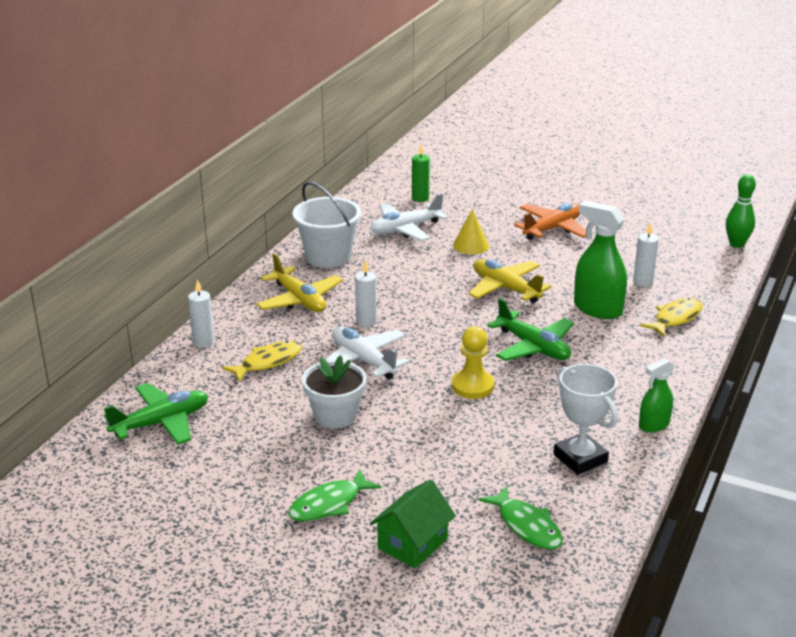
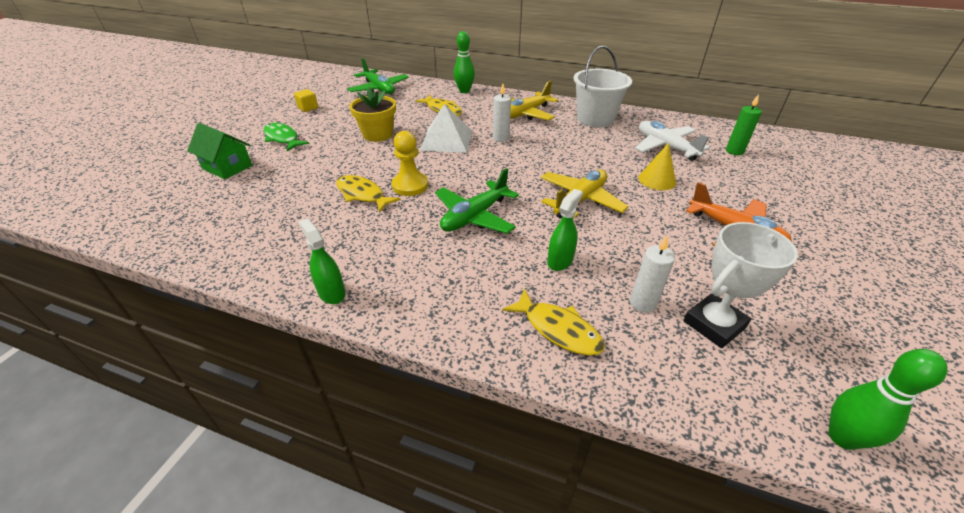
camera: 85 degrees right, 10 degrees up
(203, 342) = (464, 91): white candle -> green bowling pin
(218, 493) = (308, 108): none -> yellow cube
(335, 415) = (377, 134): white flower pot -> yellow flower pot
(363, 360) = (446, 140): white plane -> white pyramid
(490, 418) = (362, 195): none -> yellow fish
(526, 526) = (218, 212): green fish -> none
(580, 458) = (293, 241): white trophy -> white trophy (714, 324)
(597, 309) = (560, 261): green spray bottle -> green spray bottle, size x0.59

